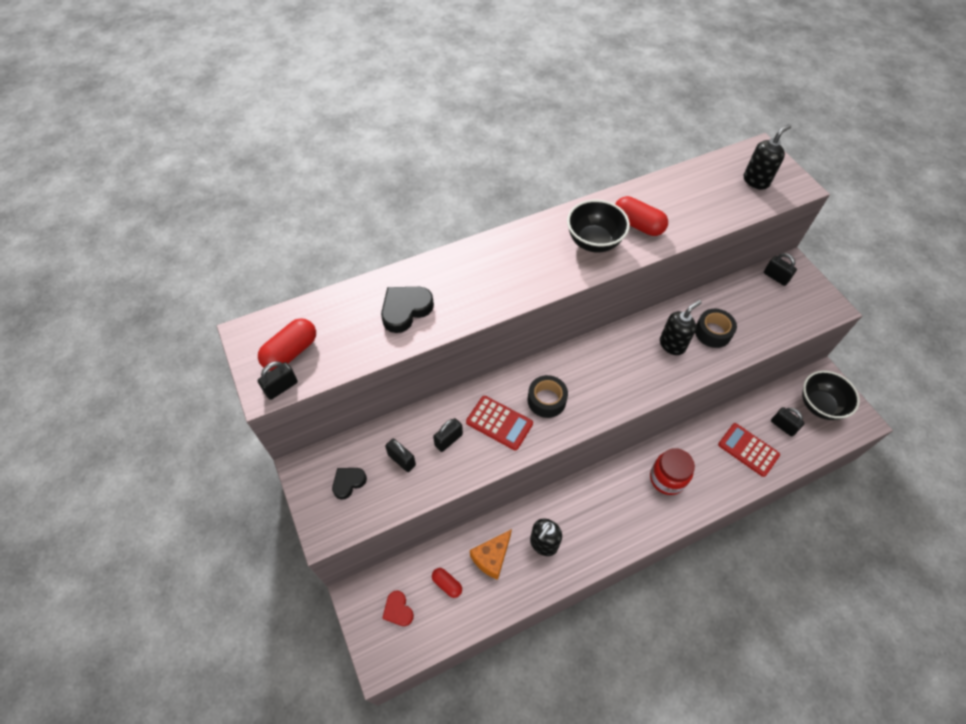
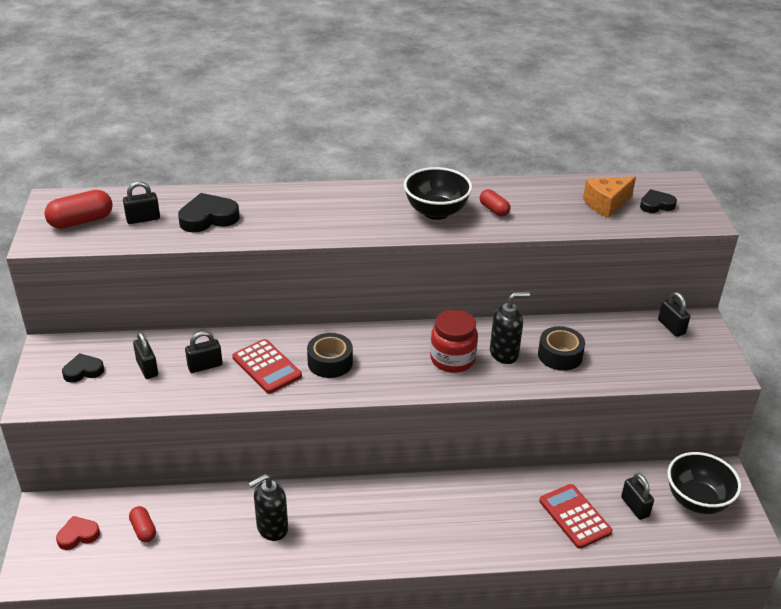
camera: 20 degrees right, 20 degrees down
(281, 387) = (54, 243): black padlock -> black padlock (143, 219)
(398, 610) = (78, 535): red heart -> red heart turned 75 degrees clockwise
(491, 557) = (207, 522): orange cheese -> orange cheese (606, 204)
(638, 225) = (494, 210): red capsule -> red capsule, size x0.60
(667, 478) = (455, 513): red jar -> red jar (452, 359)
(756, 181) = (656, 205): black soap dispenser -> black heart

